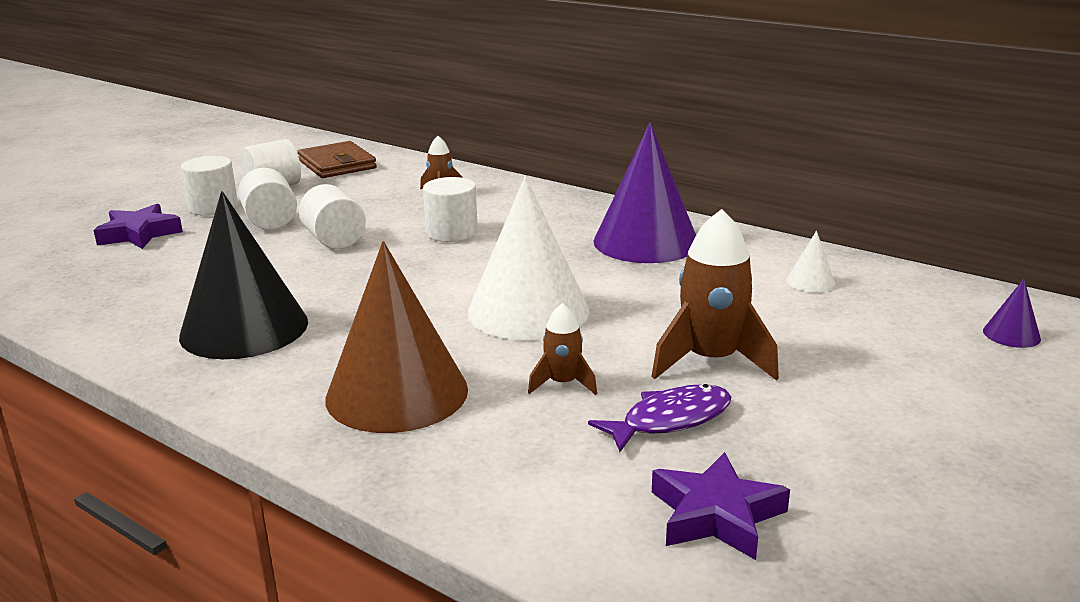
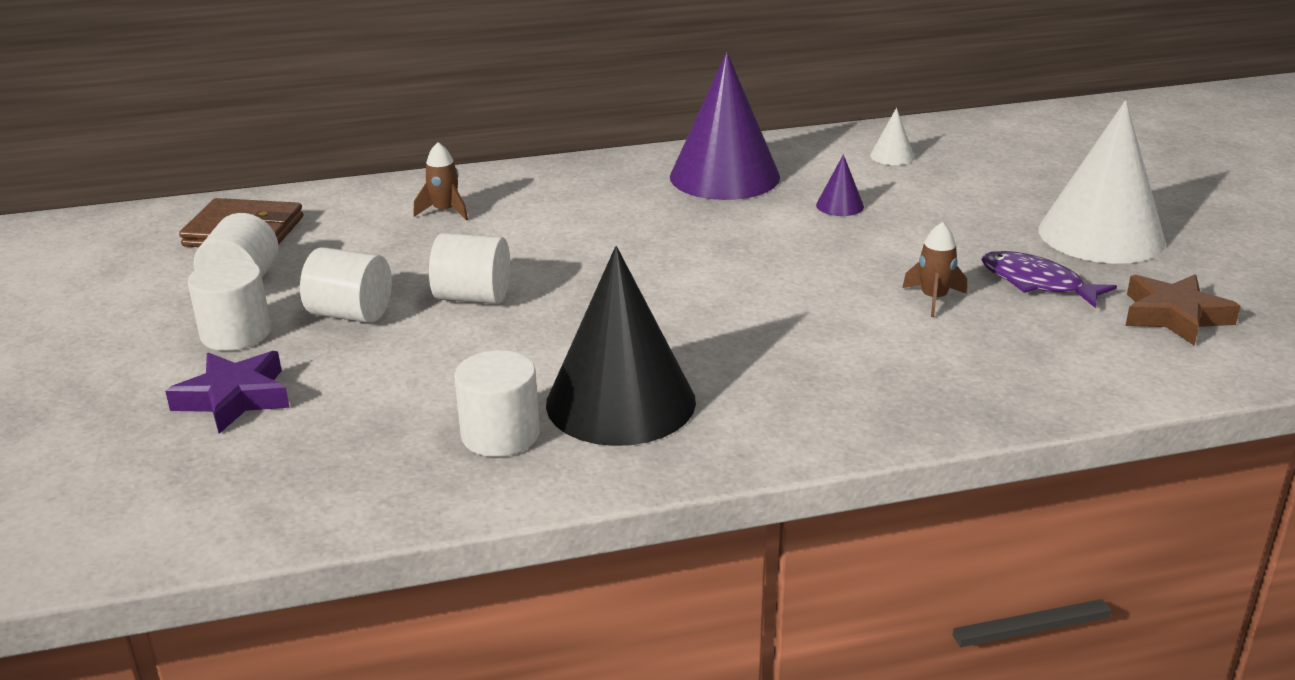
camera: 50 degrees left, 5 degrees up
(397, 393) = (862, 368): brown cone -> none
(452, 232) = (558, 240): white cylinder -> white cylinder (500, 434)
(528, 311) = (786, 267): white cone -> white cone (1101, 235)
(670, 420) = (1037, 283): purple fish -> purple fish turned 60 degrees counterclockwise
(711, 361) = (968, 236): brown rocket -> none
(716, 515) = (1174, 316): purple star -> brown star
(1011, 334) = (1055, 139): purple cone -> purple cone (839, 205)

